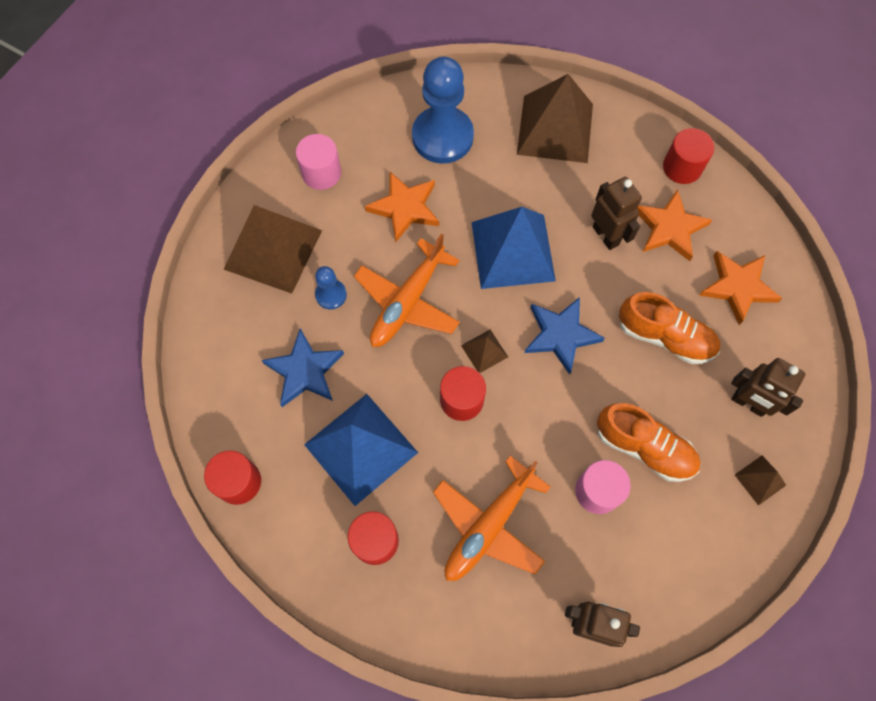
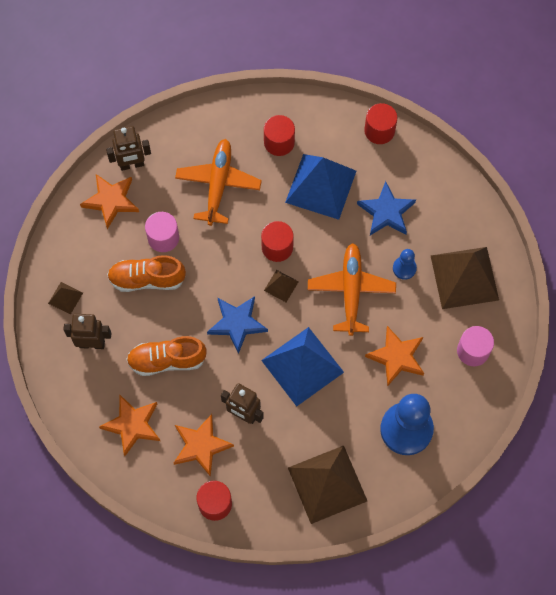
camera: 150 degrees right, 0 degrees up
(643, 584) = (111, 201): none -> orange star

